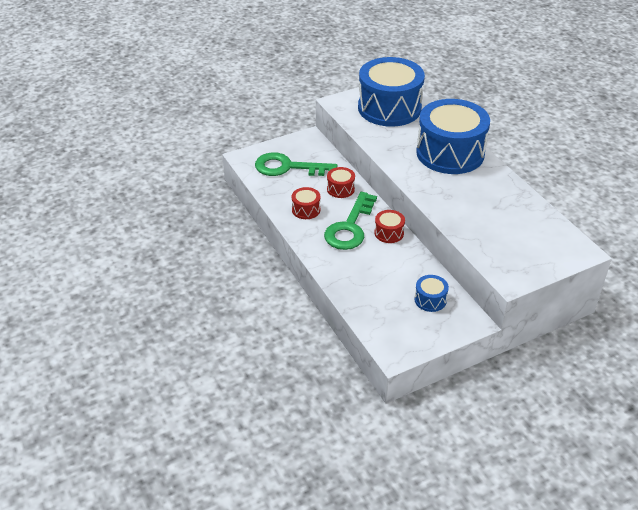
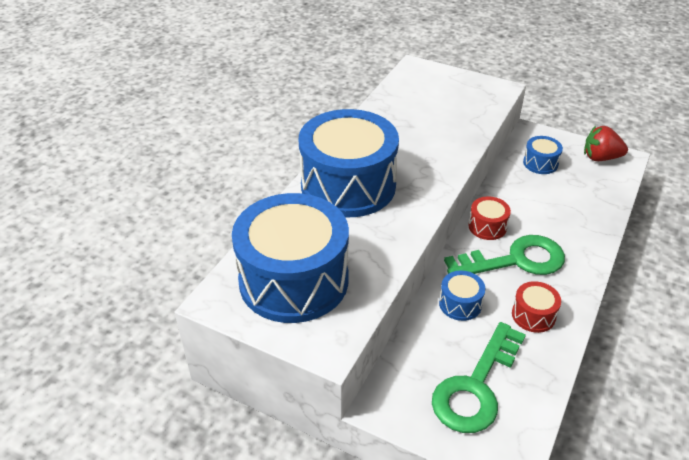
camera: 125 degrees left, 0 degrees up
(288, 167) = (476, 387): green key -> green key turned 60 degrees clockwise
(340, 189) = (460, 304): red drum -> blue drum
(407, 339) = (600, 158): none -> red strawberry

